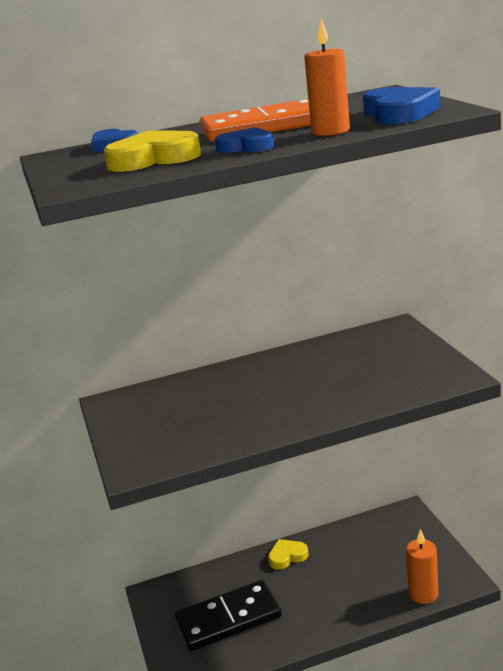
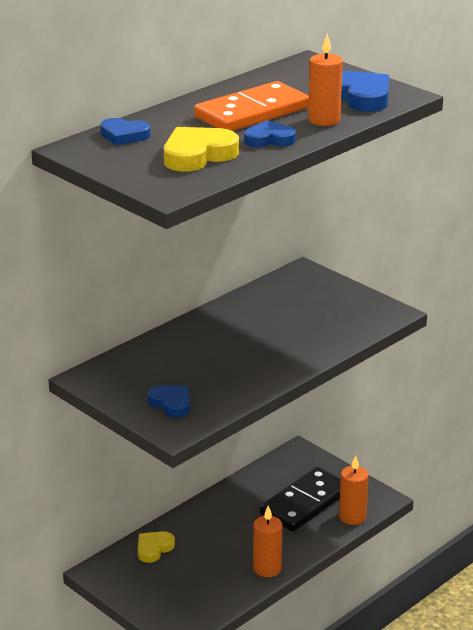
camera: 30 degrees left, 5 degrees up
(156, 439) = (171, 404): none -> blue heart
(228, 619) = (190, 575): black domino -> black domino (304, 503)
(287, 556) = (209, 512): yellow heart -> yellow heart (154, 548)
(304, 631) = (267, 568): none -> orange candle

